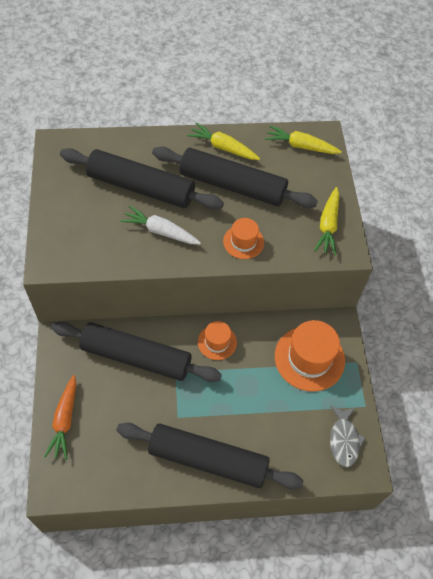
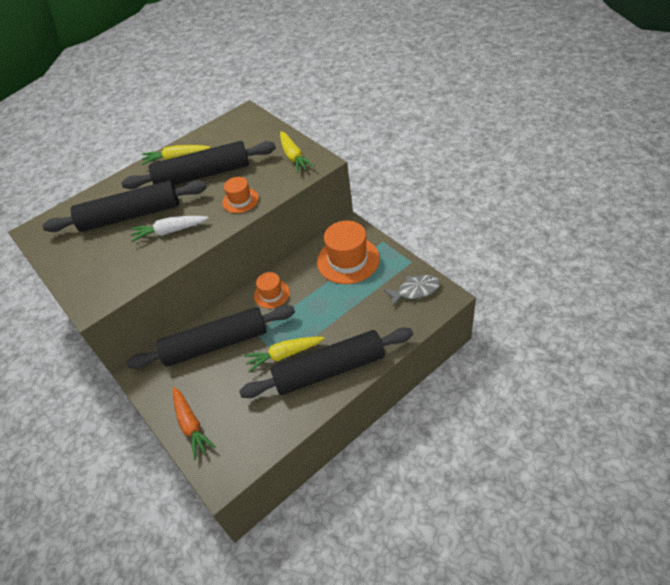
camera: 25 degrees left, 10 degrees down
(300, 146) = (234, 127): yellow carrot -> yellow carrot (284, 355)
(344, 440) = (415, 290): grey fish -> grey fish turned 75 degrees counterclockwise

